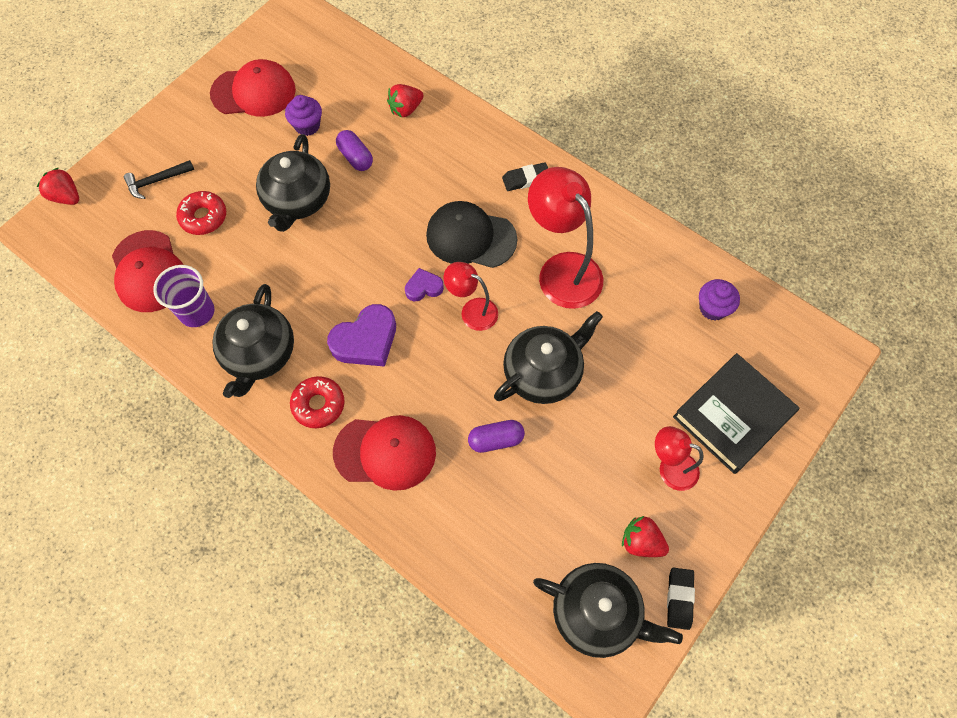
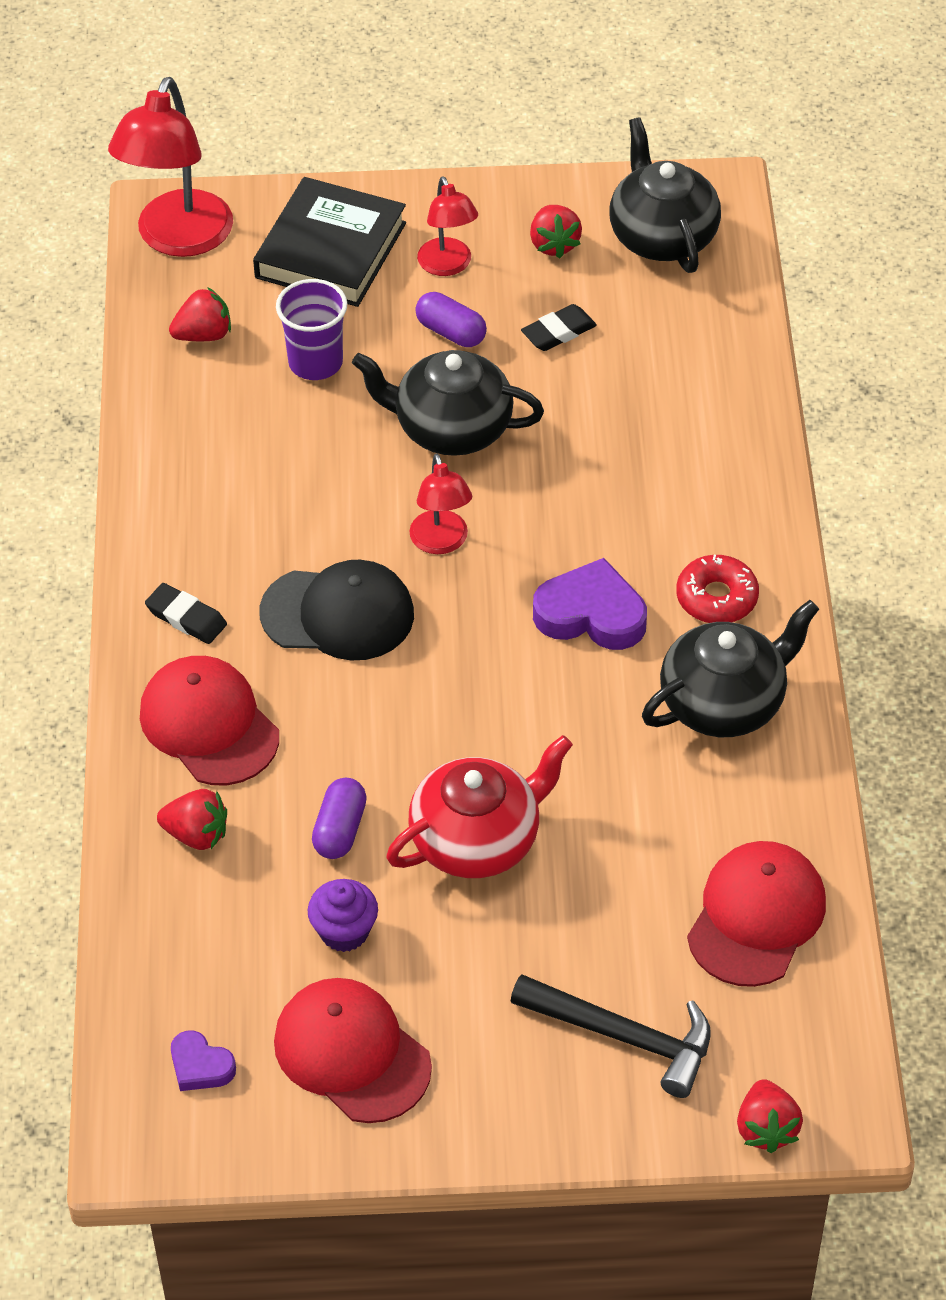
camera: 130 degrees left, 15 degrees down
(157, 181) = (624, 1037): black hammer -> black hammer, size x1.59
(197, 312) = (747, 813): purple cup -> purple cup (315, 362)
(203, 217) = (616, 927): red donut -> none
(297, 200) = (477, 840): black teapot -> red teapot
(385, 452) = (699, 499): red cap -> red cap (209, 724)
(423, 287) = (460, 610): purple heart -> purple heart (200, 1066)
(471, 237) = (338, 614): black cap -> black cap turned 60 degrees counterclockwise
(496, 440) = (576, 418): purple capsule -> purple capsule (451, 332)
(562, 269) = (291, 496): red lamp -> red lamp (178, 239)
(679, 599) = (578, 189): black eraser -> black eraser (558, 332)
(713, 308) = (204, 335): purple cupcake -> red strawberry
(733, 415) = (330, 250): black book -> black book turned 75 degrees counterclockwise

